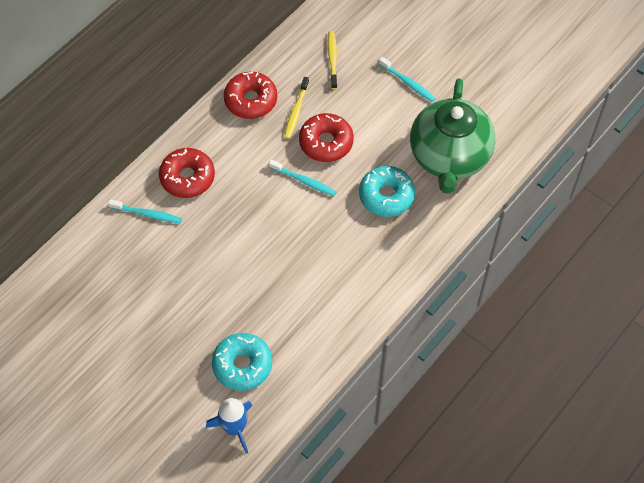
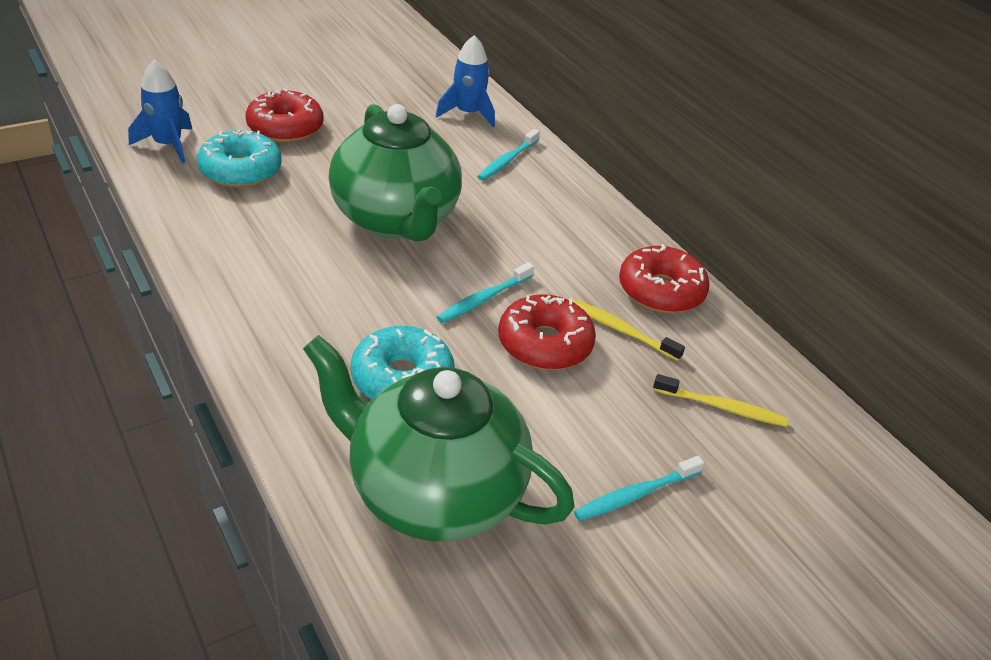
camera: 105 degrees right, 20 degrees down
(92, 259) = (468, 113): none -> blue rocket
(187, 177) = (547, 202): red donut -> red donut (285, 128)
(251, 252) = (396, 219): none -> green teapot

